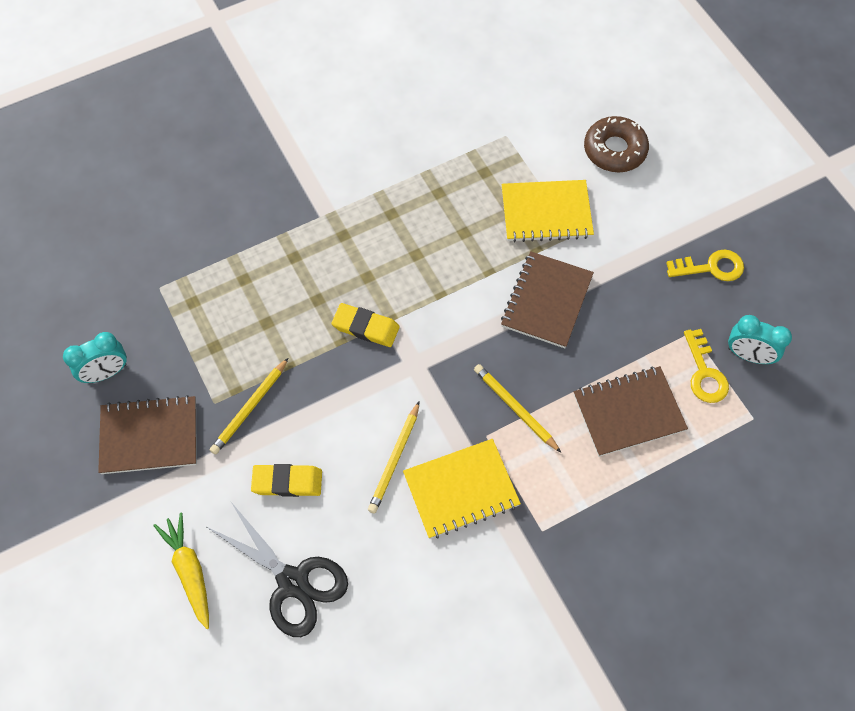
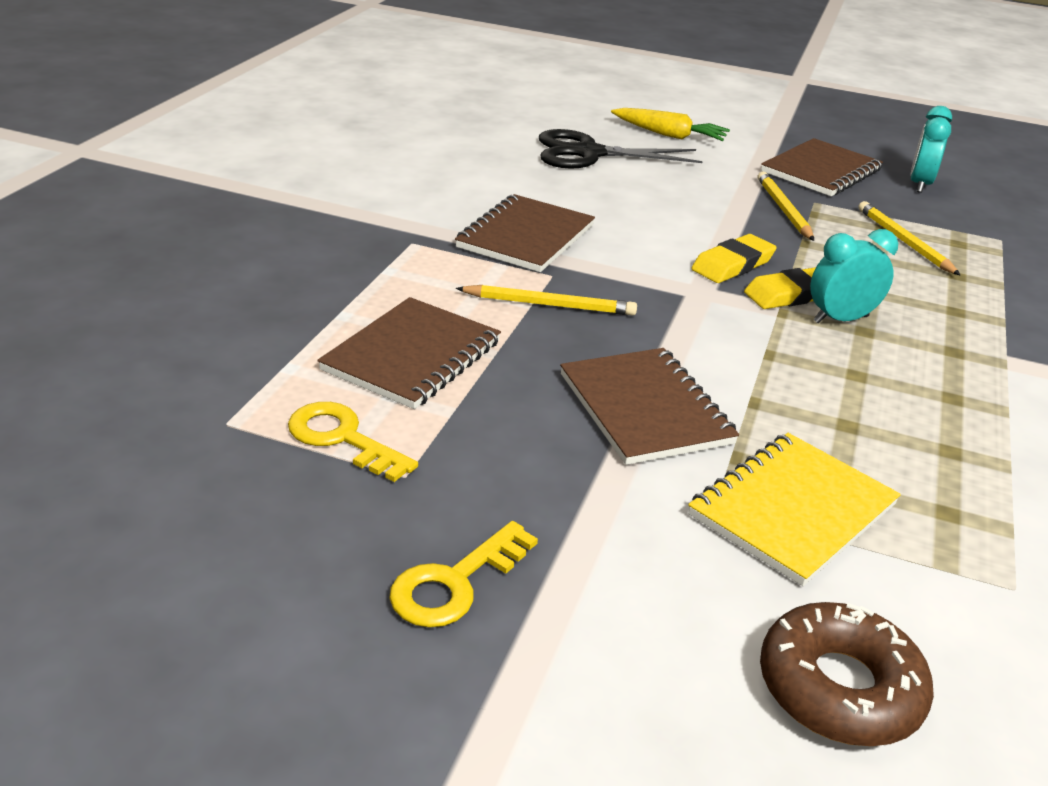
camera: 135 degrees right, 30 degrees down
(287, 482) = (679, 189): yellow eraser -> yellow eraser (733, 265)
(395, 459) = (614, 230): yellow pencil -> yellow pencil (904, 241)
(461, 489) = (526, 237): yellow notebook -> brown notebook
(748, 355) = (287, 491): turquoise clock -> turquoise clock (840, 319)

